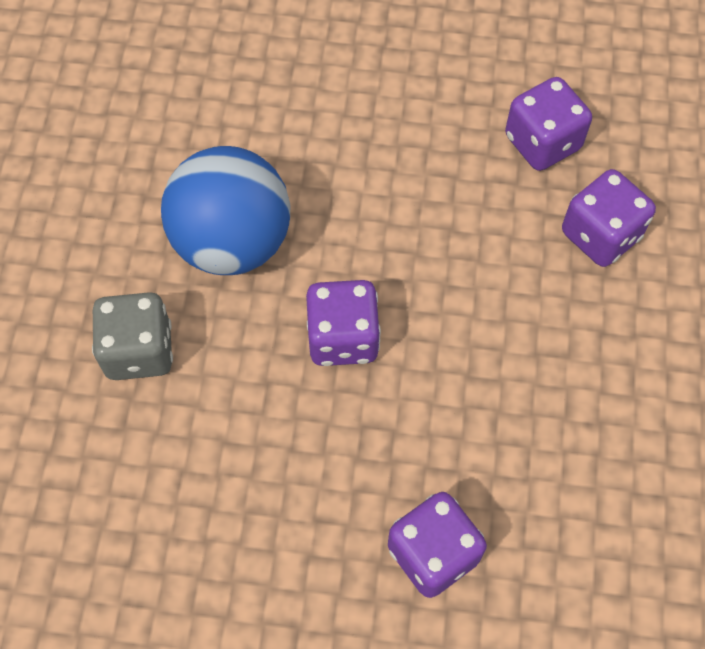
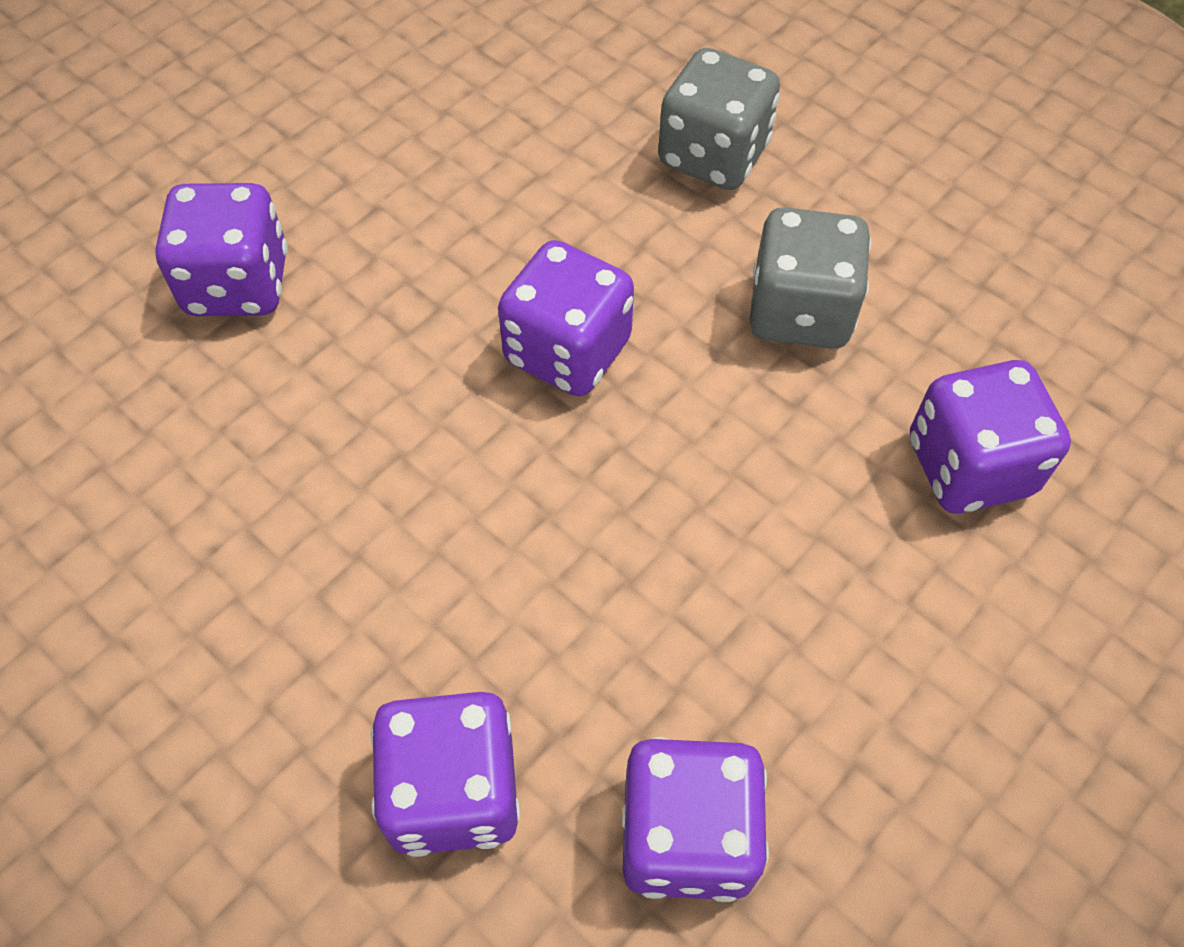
camera: 125 degrees right, 5 degrees down
(232, 242) = (800, 312): blue ball -> grey dice
(278, 125) = (969, 466): none -> purple dice

